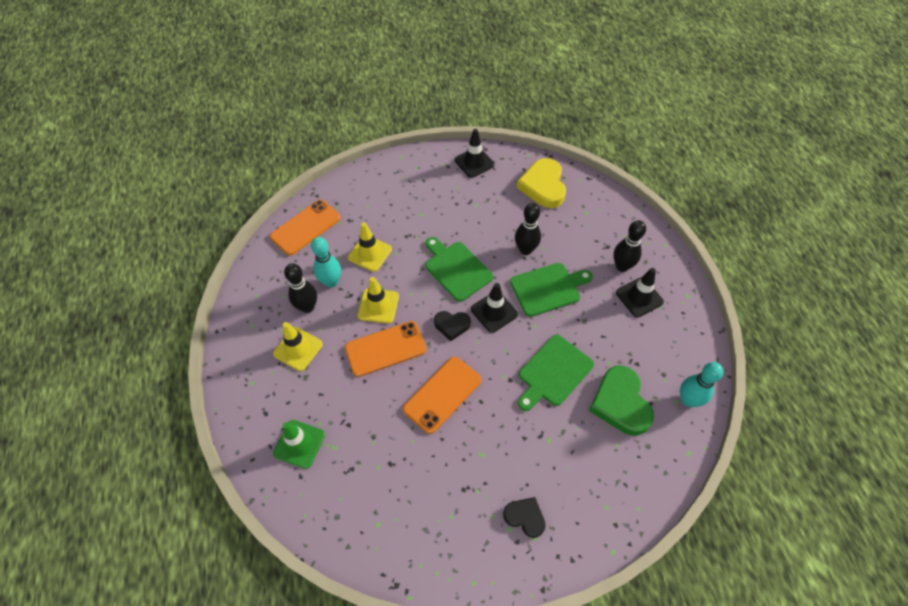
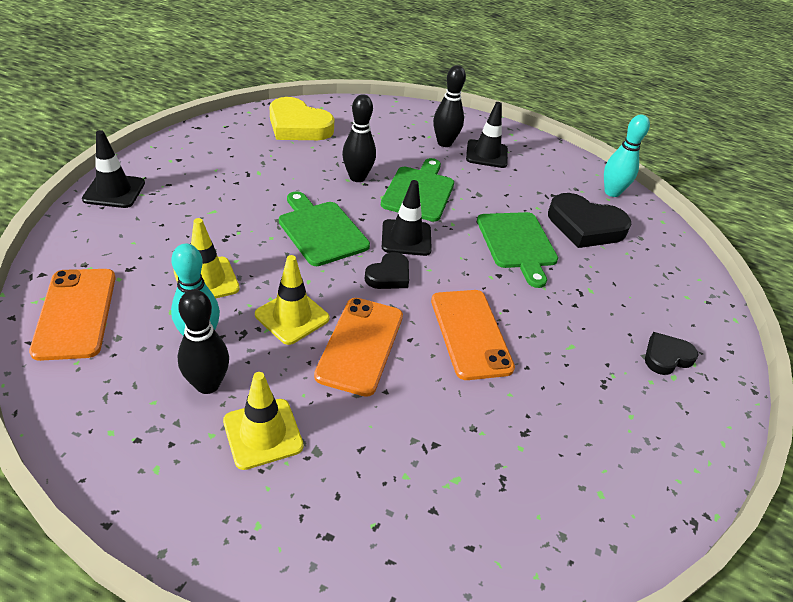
camera: 60 degrees left, 15 degrees down
(299, 444) = (418, 519): green traffic cone -> none
(456, 269) = (321, 231): green cutting board -> green cutting board turned 60 degrees clockwise
(474, 162) = (203, 142): black traffic cone -> black traffic cone (114, 191)
(620, 403) = (585, 226): green heart -> black heart

